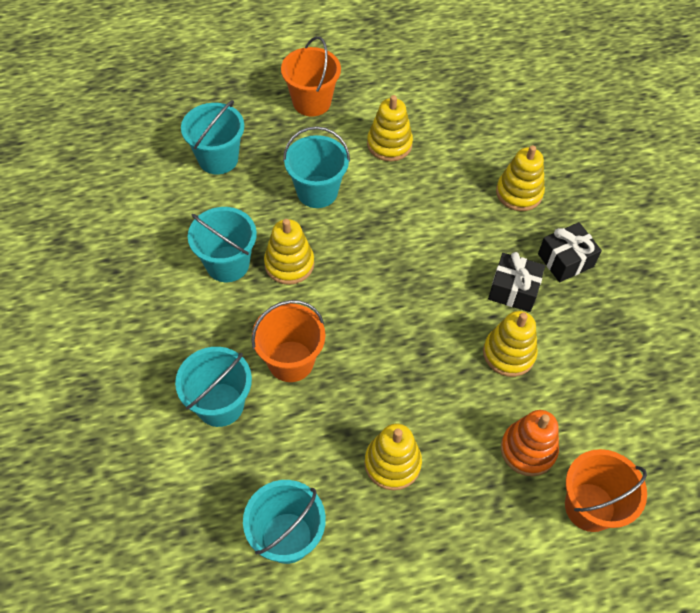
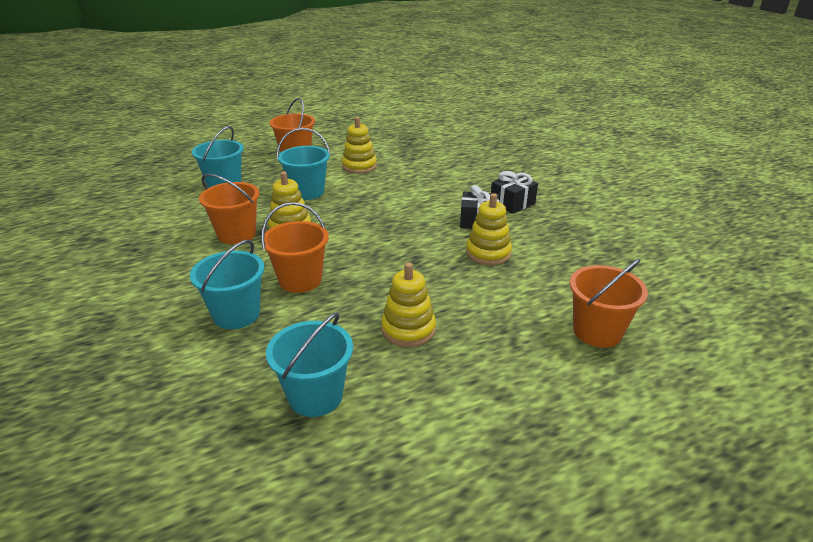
camera: 10 degrees left, 25 degrees down
(227, 264) = (236, 234): turquoise bucket -> orange bucket
(519, 193) = (464, 177): yellow stacking toy -> none
(528, 450) = (527, 304): orange stacking toy -> none

